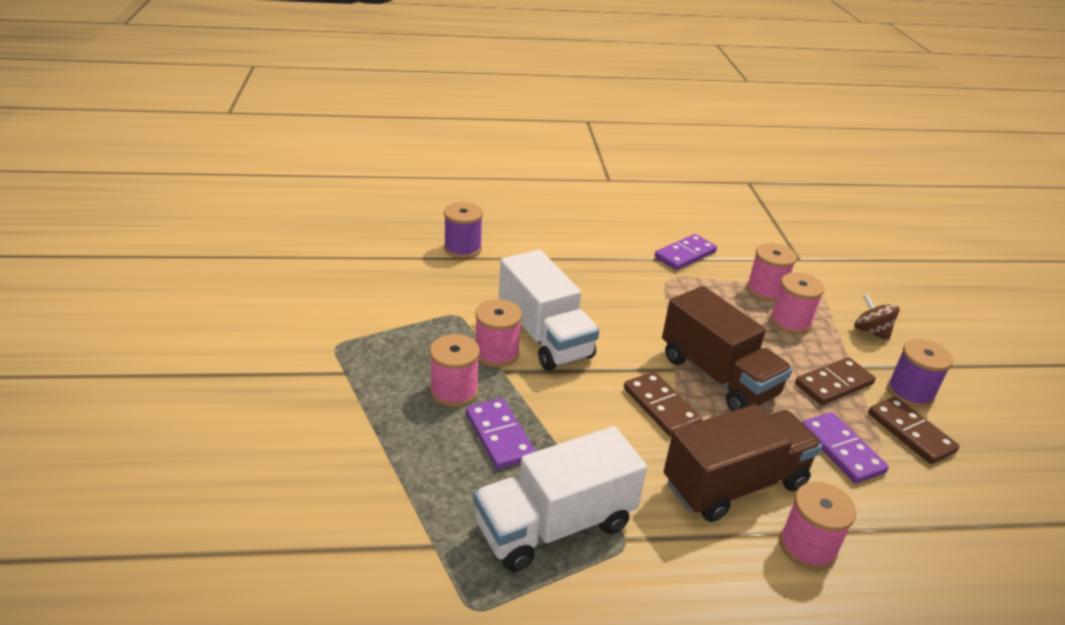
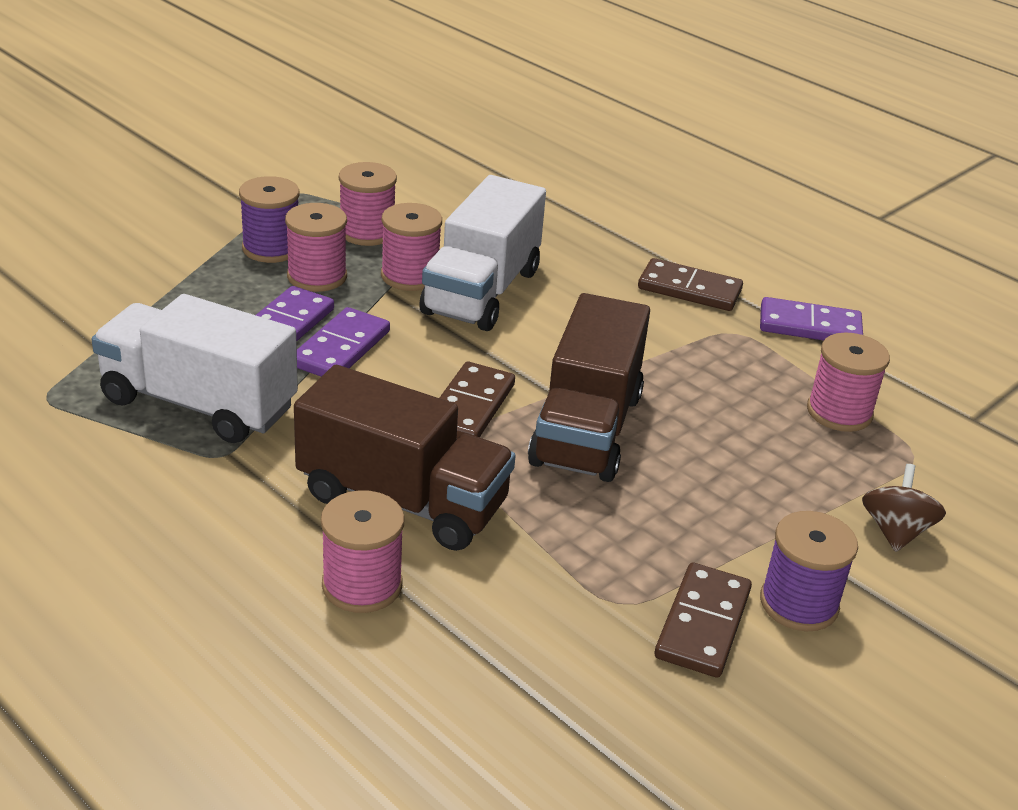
camera: 50 degrees right, 0 degrees up
(462, 248) = (558, 188): purple spool -> purple spool (271, 248)
(790, 322) = (798, 453): pink spool -> pink spool (367, 232)
(833, 384) = (712, 527): brown domino -> brown domino (689, 289)
(841, 450) = (577, 568): purple domino -> purple domino (340, 348)

